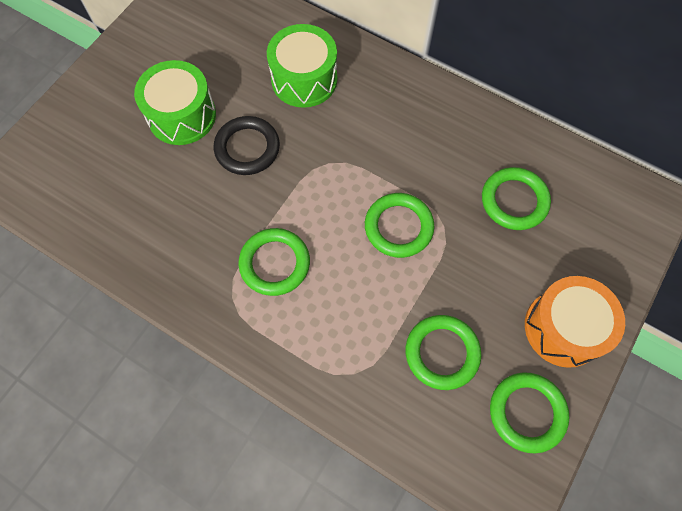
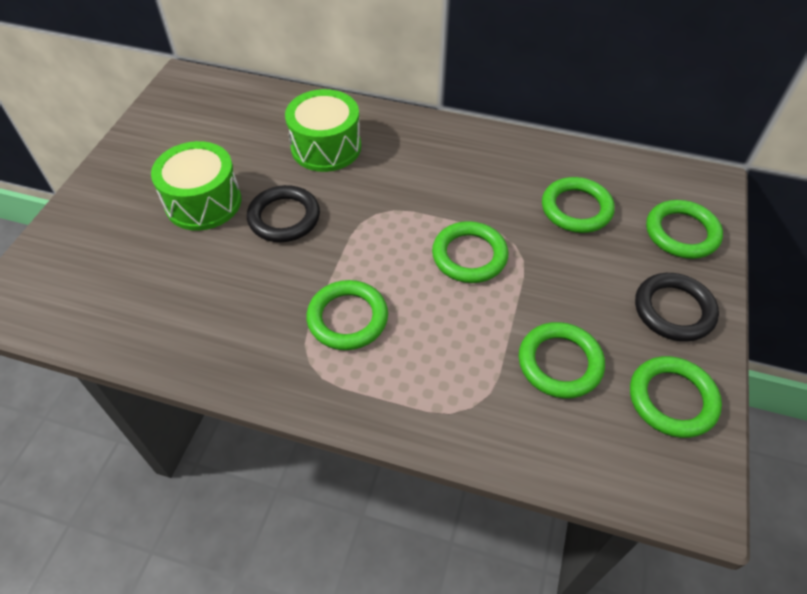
camera: 15 degrees left, 15 degrees down
(563, 328) = (673, 310): orange drum -> black ring
(604, 250) = (681, 233): none -> green ring

